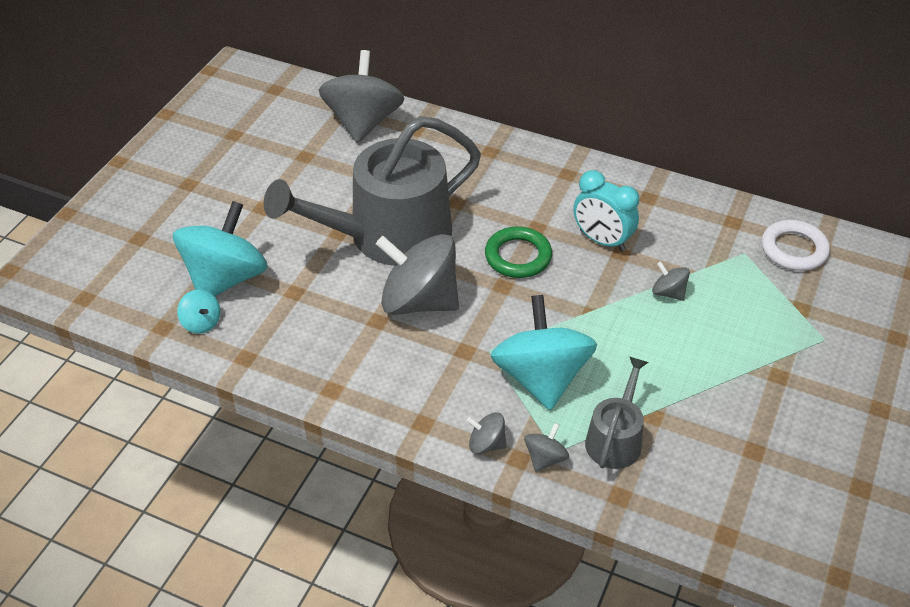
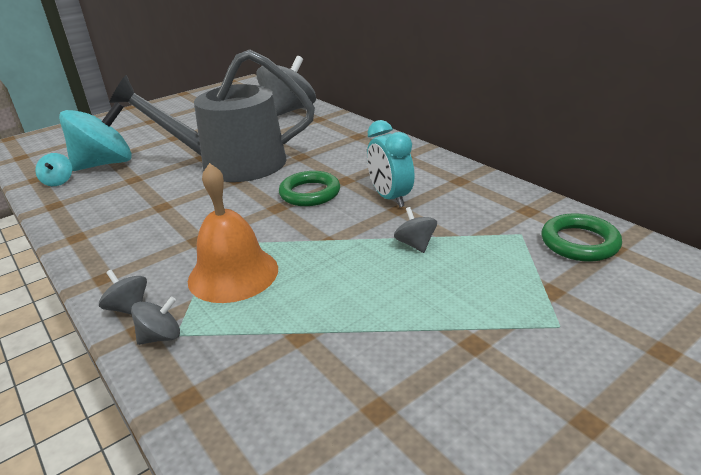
camera: 30 degrees right, 15 degrees down
(419, 301) = (205, 202): grey spinning top -> none
(541, 377) = (233, 274): turquoise spinning top -> orange bell
(615, 438) = (242, 343): grey watering can -> none
(794, 249) = (579, 242): white ring -> green ring

